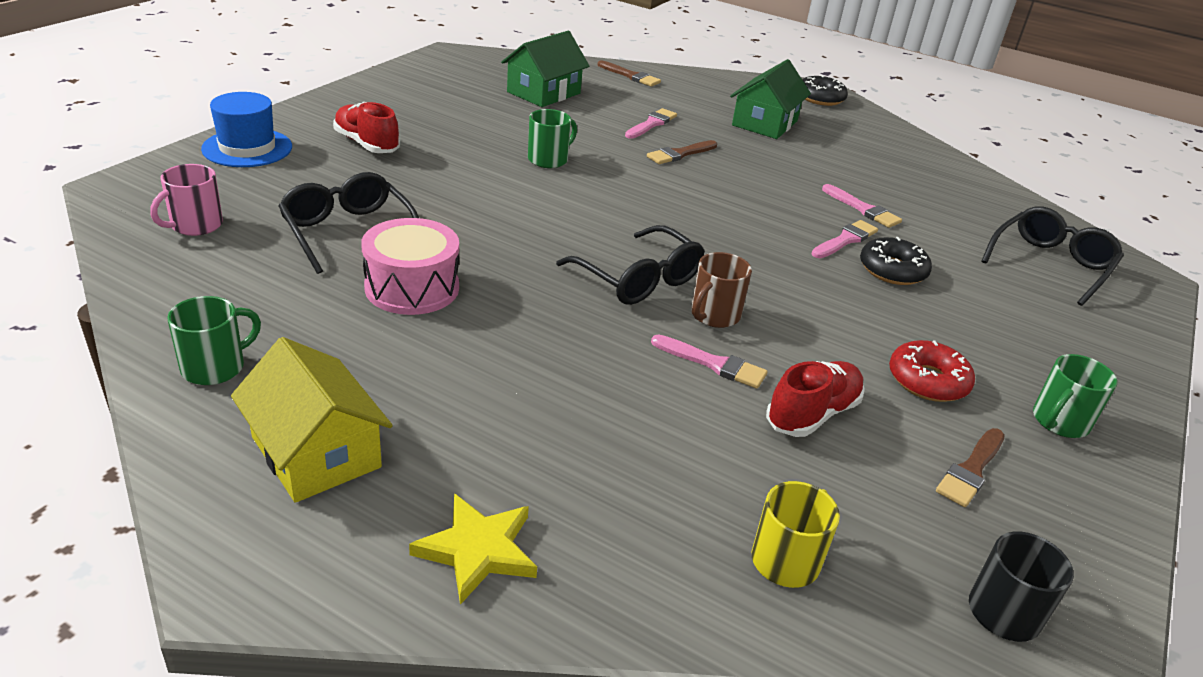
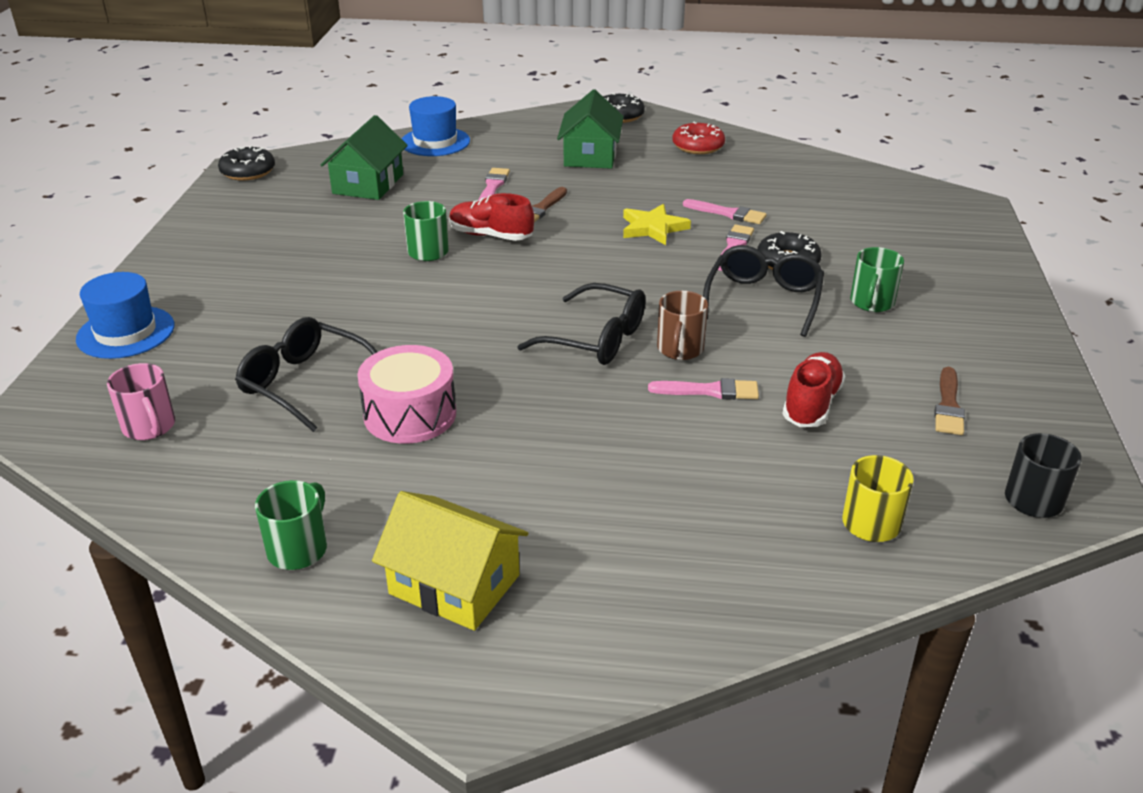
camera: 20 degrees left, 0 degrees up
(195, 225) = (149, 427): pink mug -> pink mug turned 45 degrees counterclockwise
(367, 144) = (243, 290): red shoe -> red shoe (491, 236)
(453, 57) = (248, 171): none -> black donut
(478, 550) = (649, 607): yellow star -> yellow star (653, 228)
(630, 76) = (435, 142): brown brush -> blue hat
(927, 381) = (874, 346): red donut -> red donut (698, 146)
(1051, 264) = (898, 216): black glasses -> black glasses (763, 299)
(1059, 422) = (983, 345): green mug -> green mug (871, 302)

